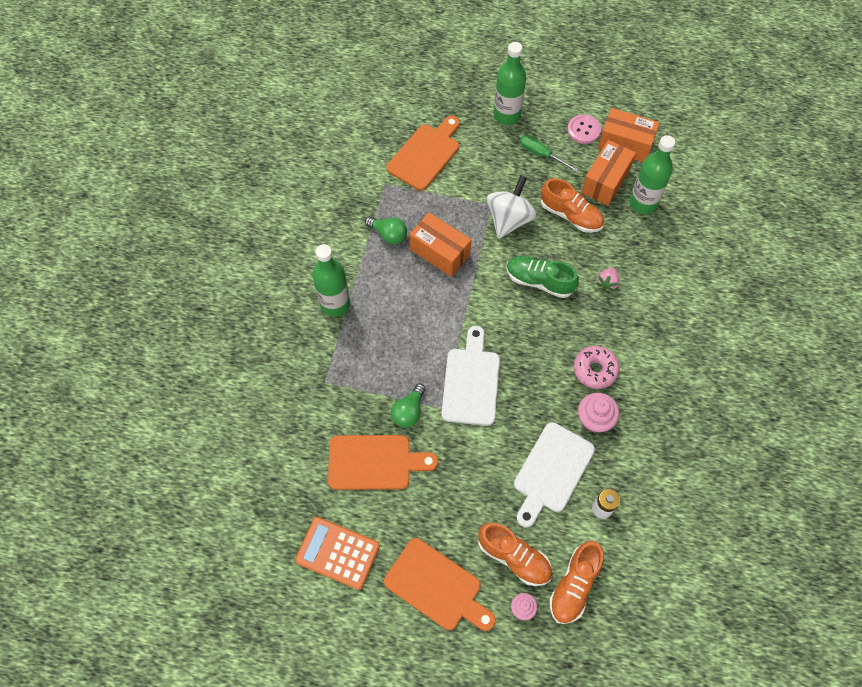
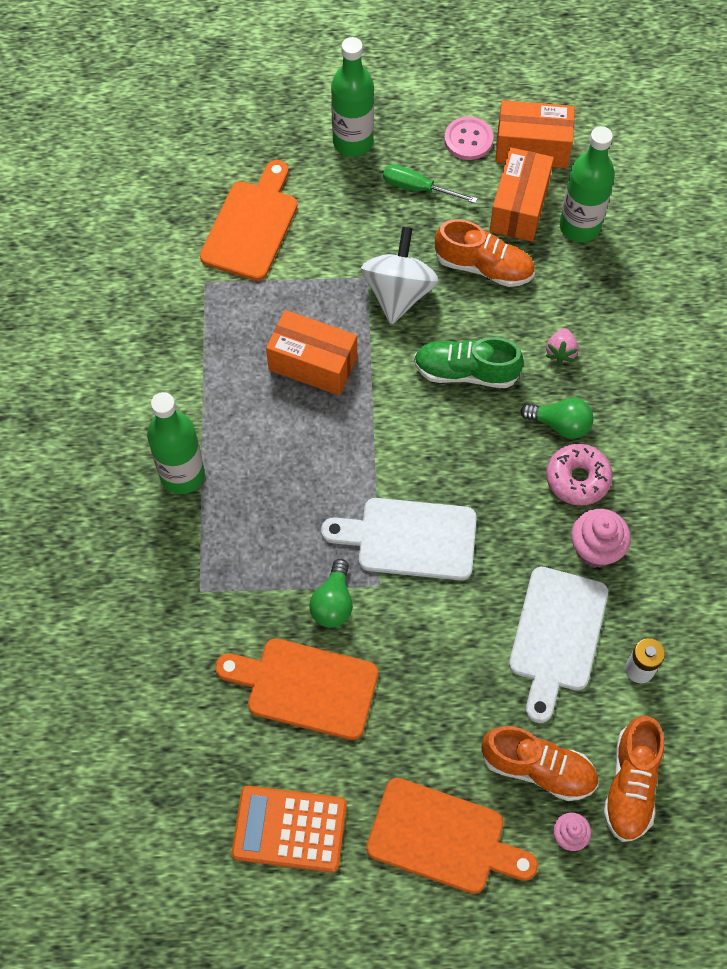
camera: 15 degrees left, 0 degrees up
(374, 462) = (305, 687): orange cutting board -> orange cutting board turned 150 degrees counterclockwise
(388, 234) = (231, 355): green light bulb -> green light bulb (560, 424)
(471, 382) = (409, 539): white cutting board -> white cutting board turned 75 degrees counterclockwise

